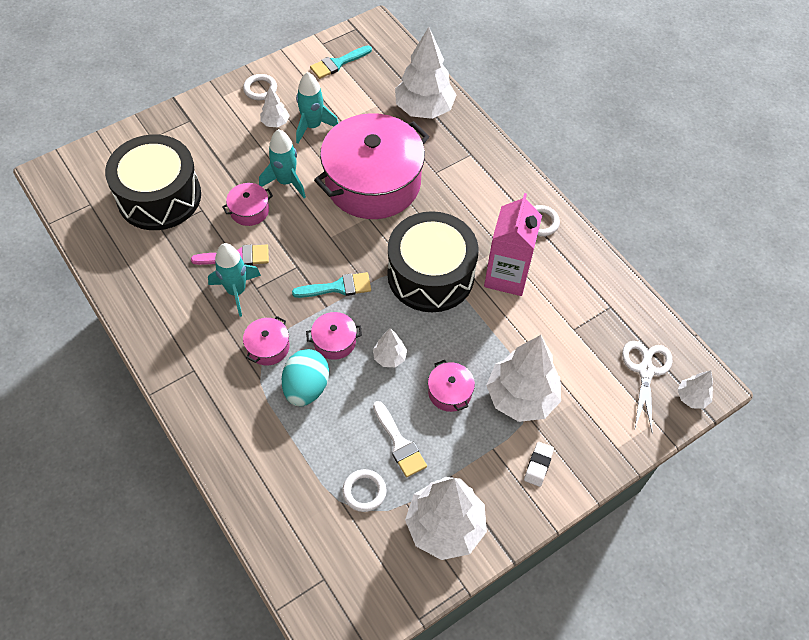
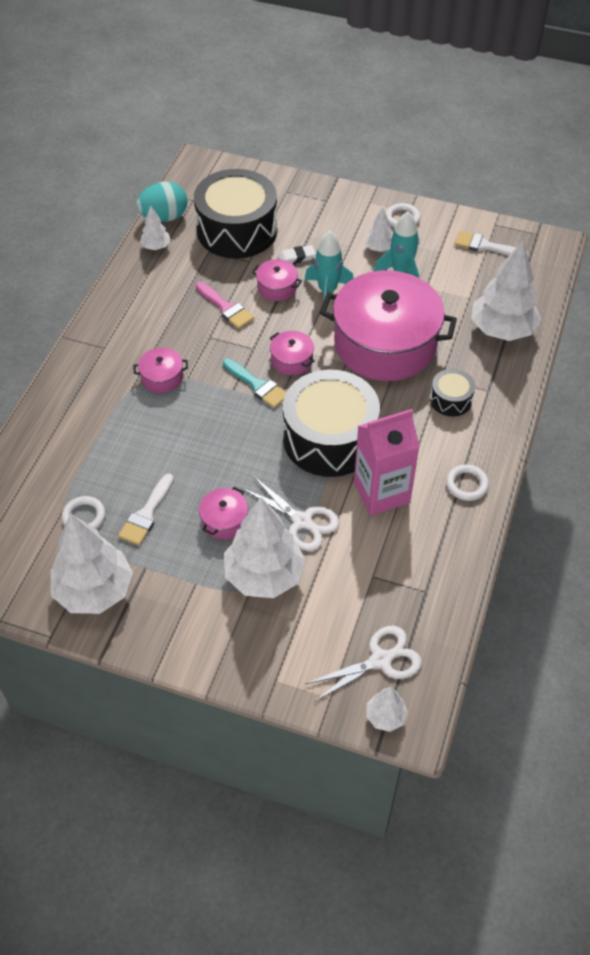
camera: 55 degrees right, 5 degrees down
(236, 291) = (195, 327): turquoise rocket -> none
(306, 387) = (146, 423): turquoise egg -> turquoise egg (164, 217)
(334, 341) = (204, 415): pink pot -> pink pot (292, 360)
(338, 63) = (485, 246): turquoise brush -> white brush
(389, 357) = (221, 459): white tree -> white tree (156, 246)
(459, 180) = (451, 399): none -> black drum
(491, 342) = (302, 521): none -> white scissors
(538, 465) = (206, 627): white eraser -> white eraser (297, 257)

